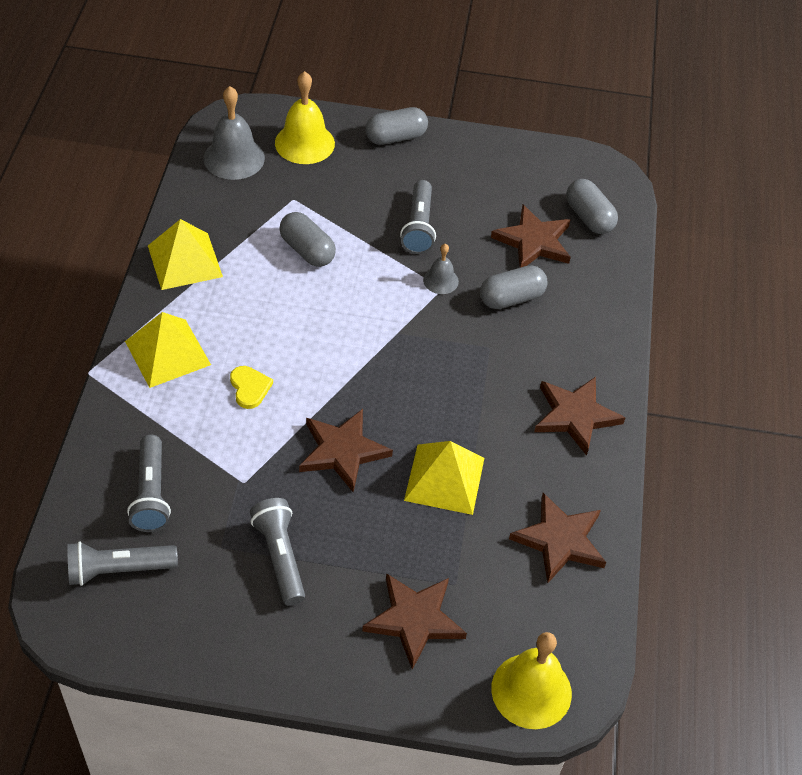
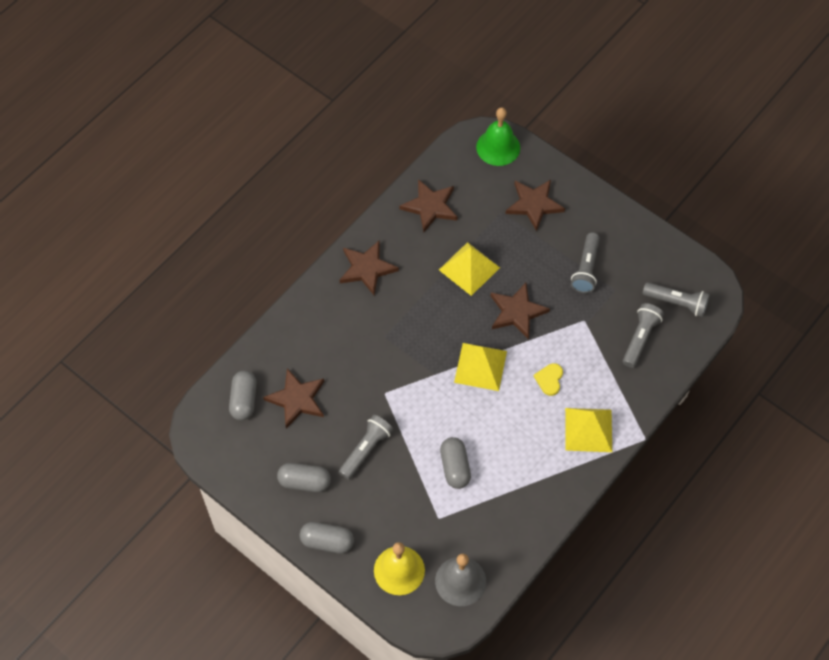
camera: 145 degrees left, 10 degrees up
(185, 261) = (543, 499): yellow pyramid -> yellow pyramid (480, 366)
(440, 280) = (381, 399): grey bell -> none
(511, 298) = (345, 364): grey capsule -> grey capsule (304, 482)
(531, 690) = (498, 147): yellow bell -> green bell

